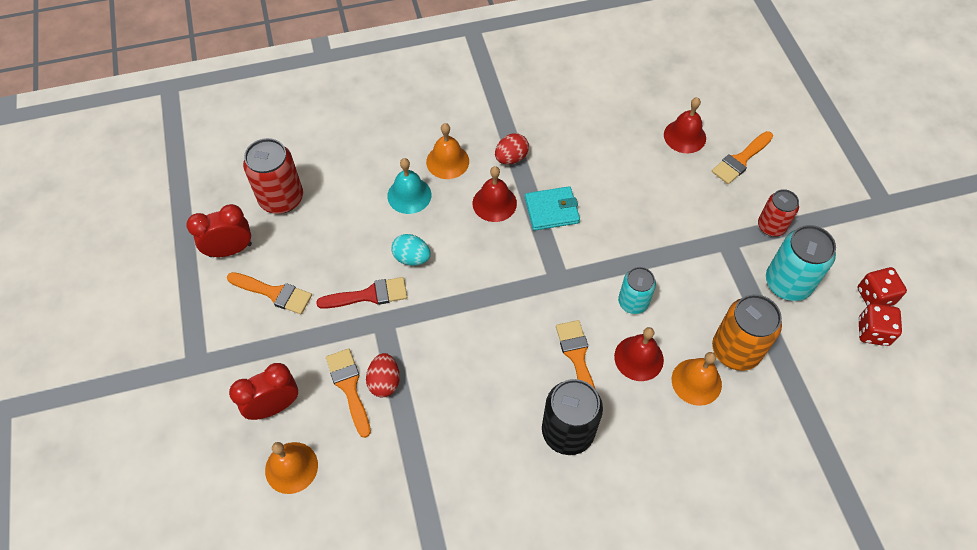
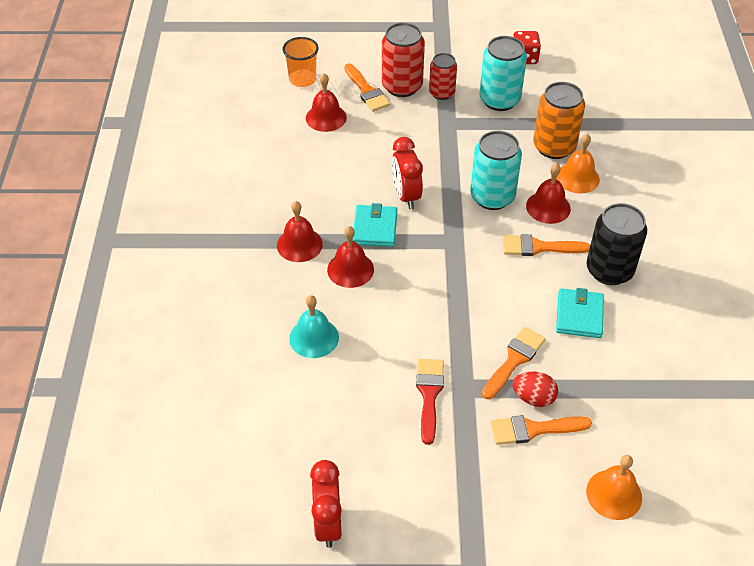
camera: 75 degrees left, 10 degrees down
(274, 293) = (401, 484): orange brush -> orange brush (514, 360)
(274, 406) = (542, 501): red clock -> red clock (406, 196)
(281, 198) = (272, 460): red can -> red can (402, 86)
(412, 258) = (394, 350): turquoise egg -> none
(447, 161) = (282, 296): orange bell -> none
(496, 409) = (579, 315): none -> turquoise wallet
(511, 158) = (299, 244): red egg -> red bell
(633, 302) = (492, 197): turquoise can -> turquoise can, size x1.57
(731, 104) = (302, 79): none -> orange cup
(873, 332) = (555, 69): red dice -> none

